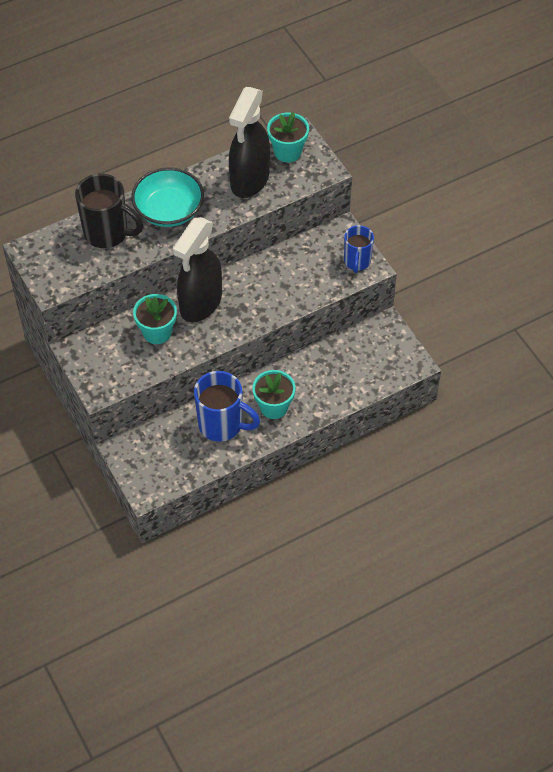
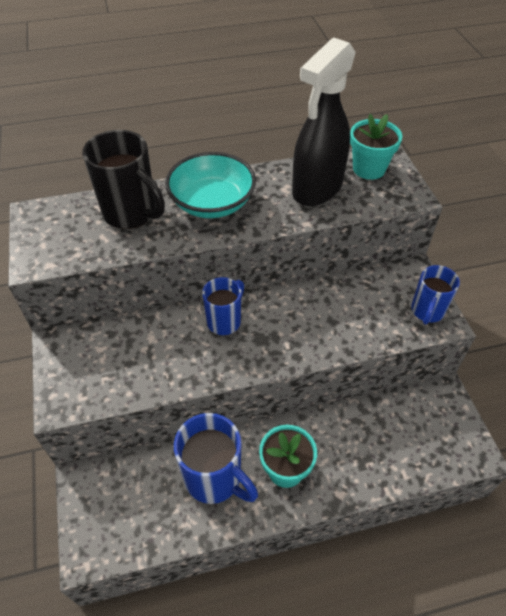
camera: 15 degrees right, 5 degrees down
(157, 332) = (161, 344): turquoise flower pot -> none
(200, 303) = (225, 321): black spray bottle -> blue mug

